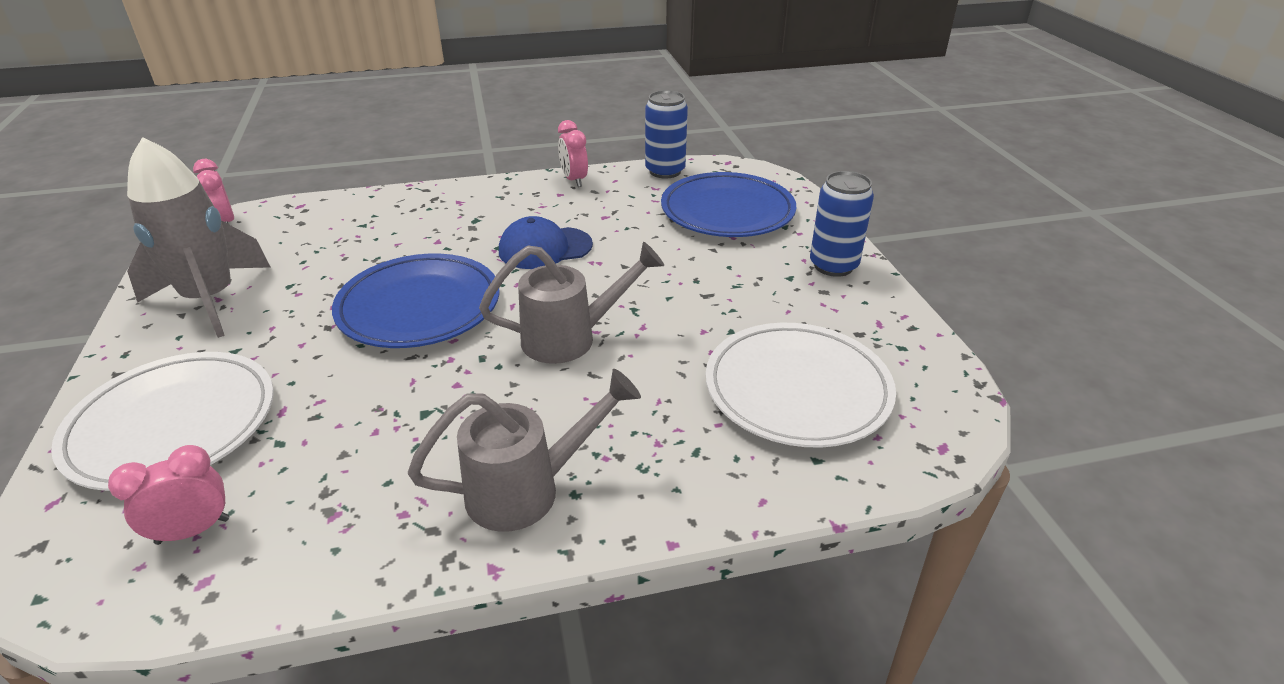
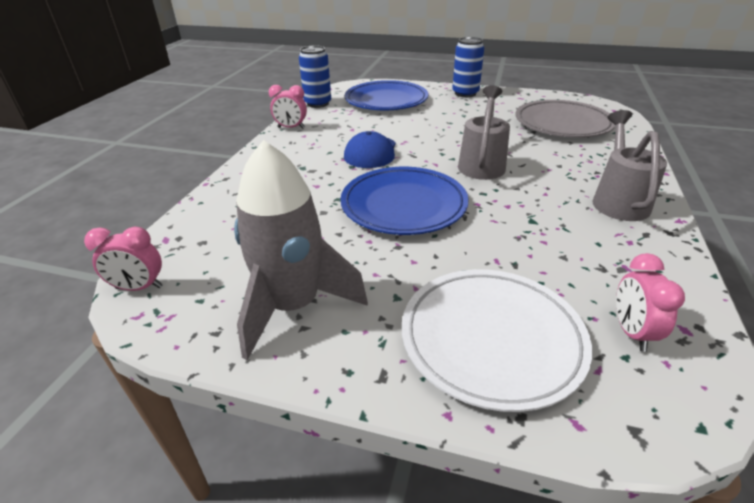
camera: 60 degrees left, 0 degrees up
(797, 389) = (562, 124): white plate -> grey plate

